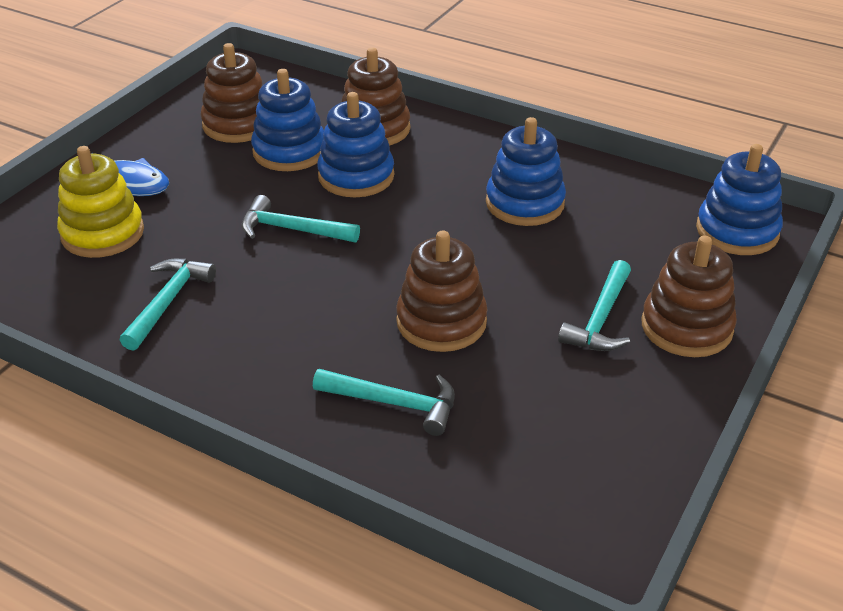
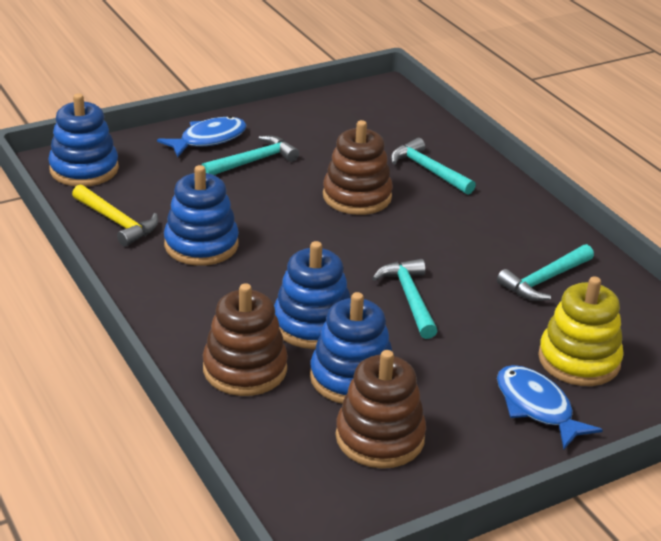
camera: 150 degrees left, 5 degrees down
(292, 229) = (409, 298): turquoise hammer -> turquoise hammer turned 150 degrees counterclockwise
(623, 193) = (117, 222): none -> yellow hammer
(686, 327) = (208, 139): brown stacking toy -> blue fish

